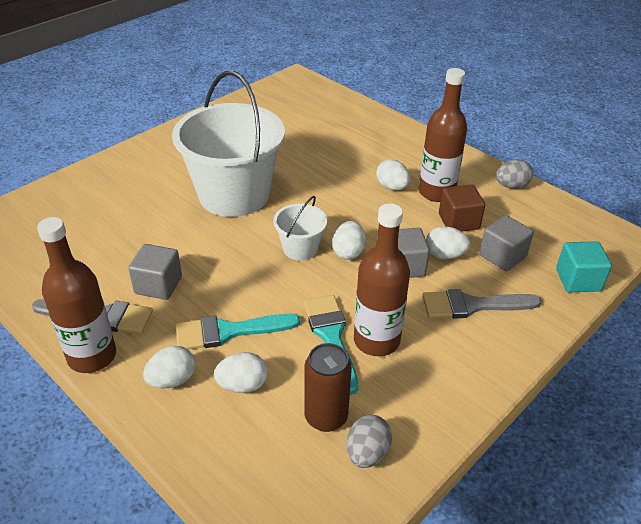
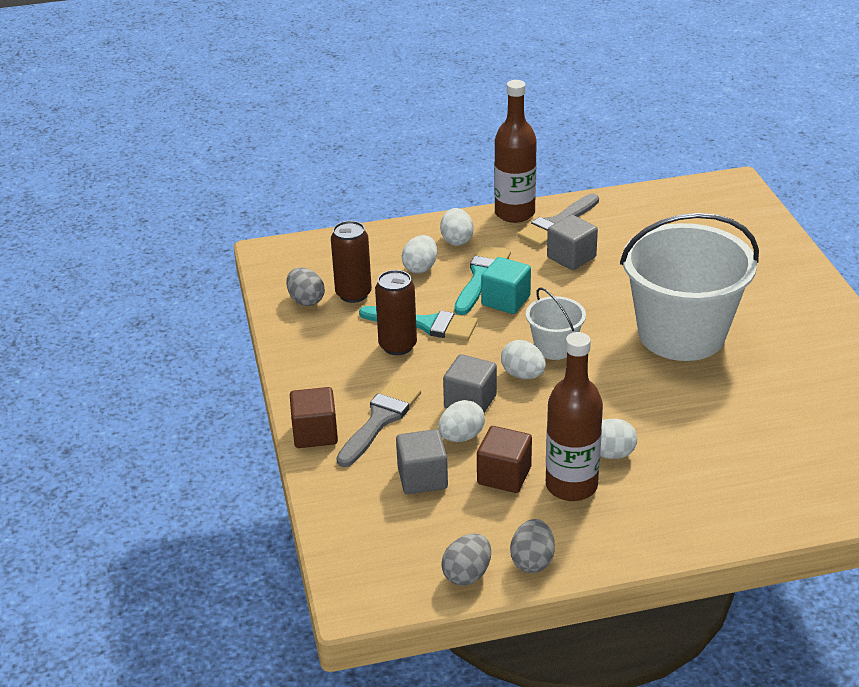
camera: 125 degrees right, 5 degrees down
(376, 340) = (397, 346): brown bottle -> brown can
(526, 335) = (315, 433): none -> brown cube
(551, 205) = (467, 574): none -> grey egg
(578, 280) = (339, 513): turquoise cube -> turquoise cube (506, 301)

